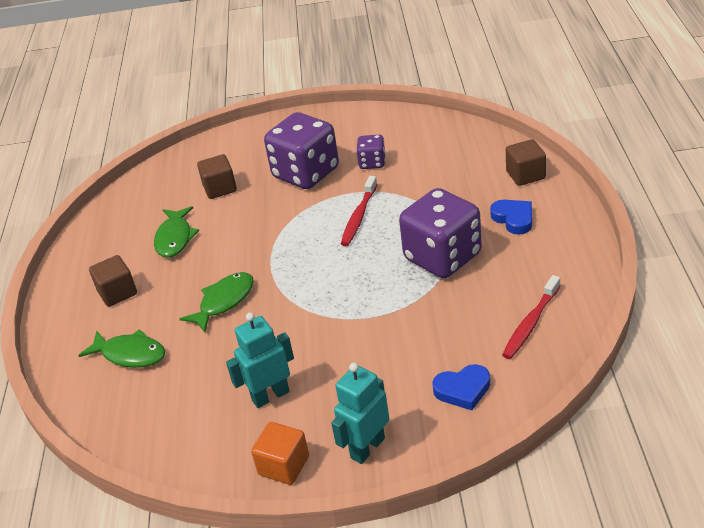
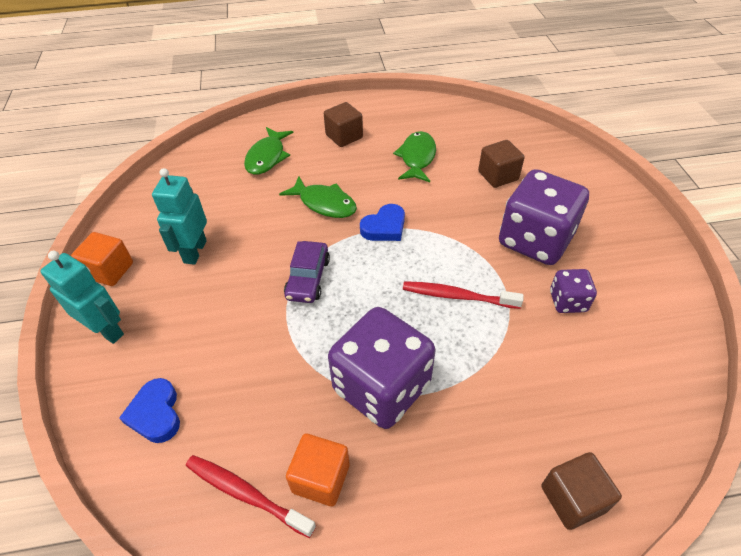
camera: 80 degrees right, 10 degrees up
(175, 238) = (417, 158): green fish -> green fish turned 105 degrees clockwise
(270, 396) = (195, 251): turquoise robot -> turquoise robot turned 135 degrees counterclockwise
(323, 306) = (308, 278): none -> purple car
(513, 219) = (462, 477): blue heart -> blue heart (384, 227)
(517, 285) = (321, 478): none -> orange cube

